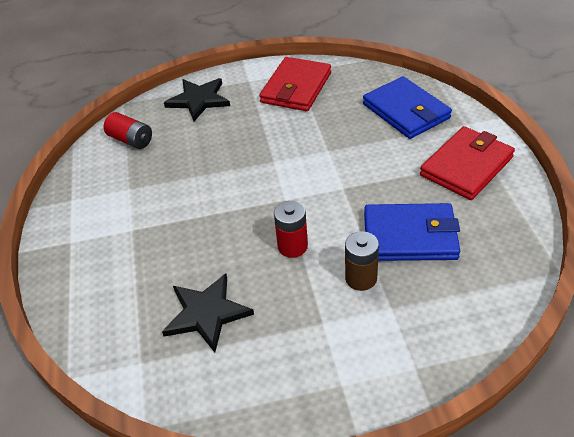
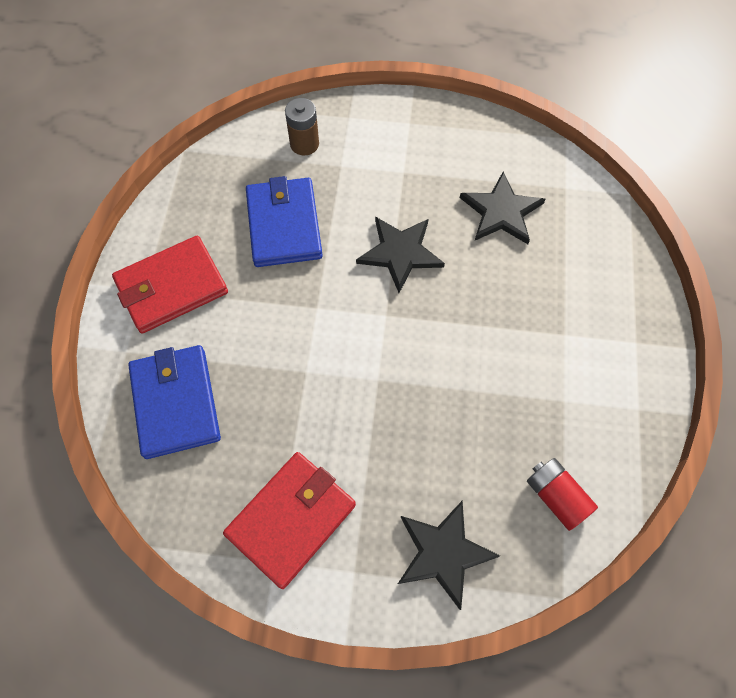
camera: 165 degrees left, 20 degrees up
(292, 246) = (400, 253): red battery -> black star
(361, 278) = (352, 199): brown battery -> brown battery (304, 144)
(410, 236) = (284, 225): blue wallet -> blue wallet turned 60 degrees clockwise

